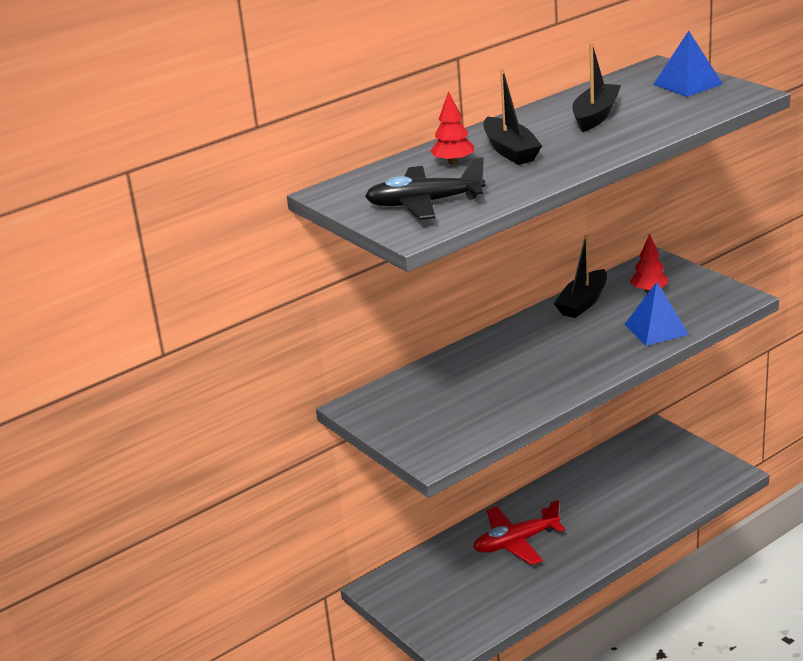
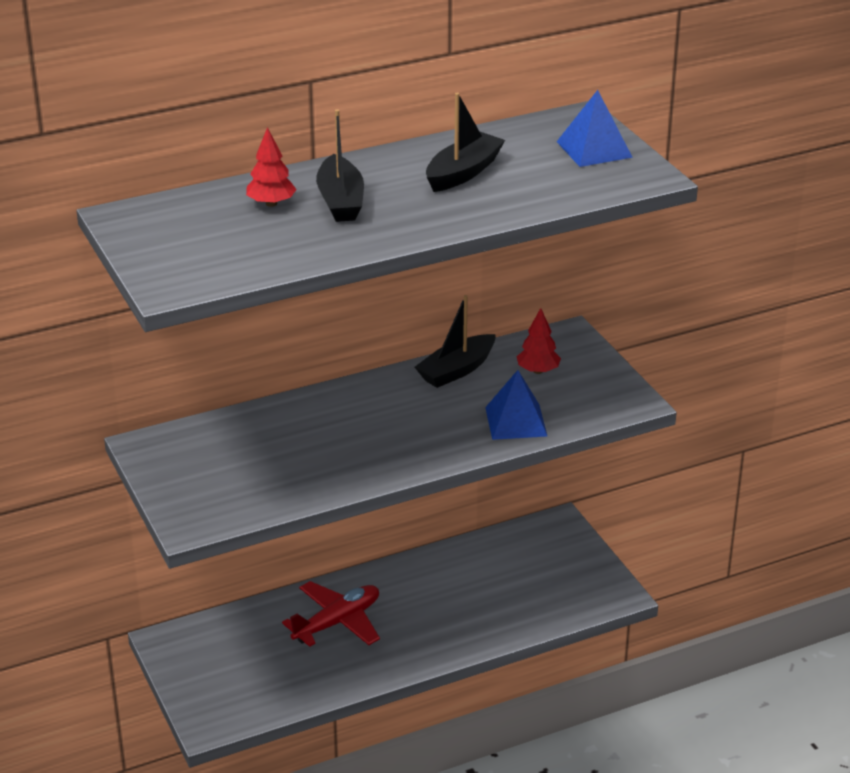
camera: 10 degrees right, 5 degrees up
(424, 203) = (205, 252): black plane -> none
(516, 542) = (337, 622): red plane -> red plane turned 150 degrees clockwise

